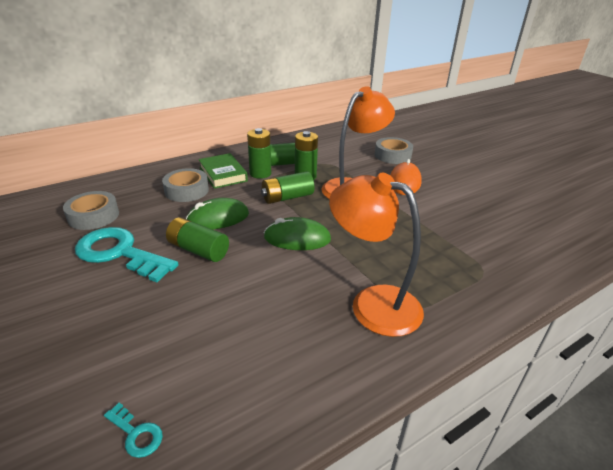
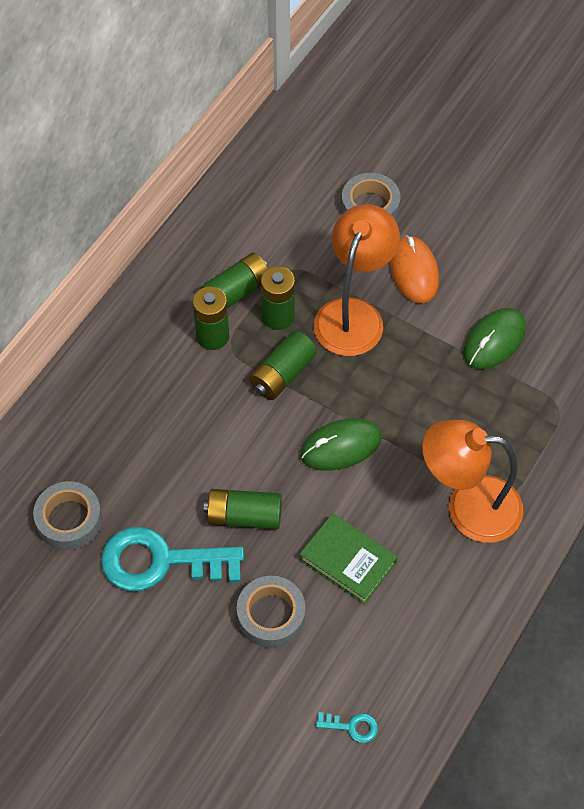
camera: 25 degrees left, 25 degrees up
(186, 190) = (142, 418): grey tape -> grey tape (271, 615)
(218, 218) = (225, 454): green mouse -> green mouse (494, 341)
(223, 174) = (162, 361): green book -> green book (348, 561)

